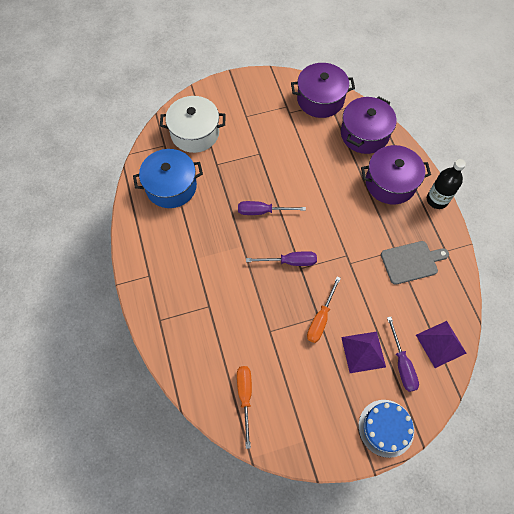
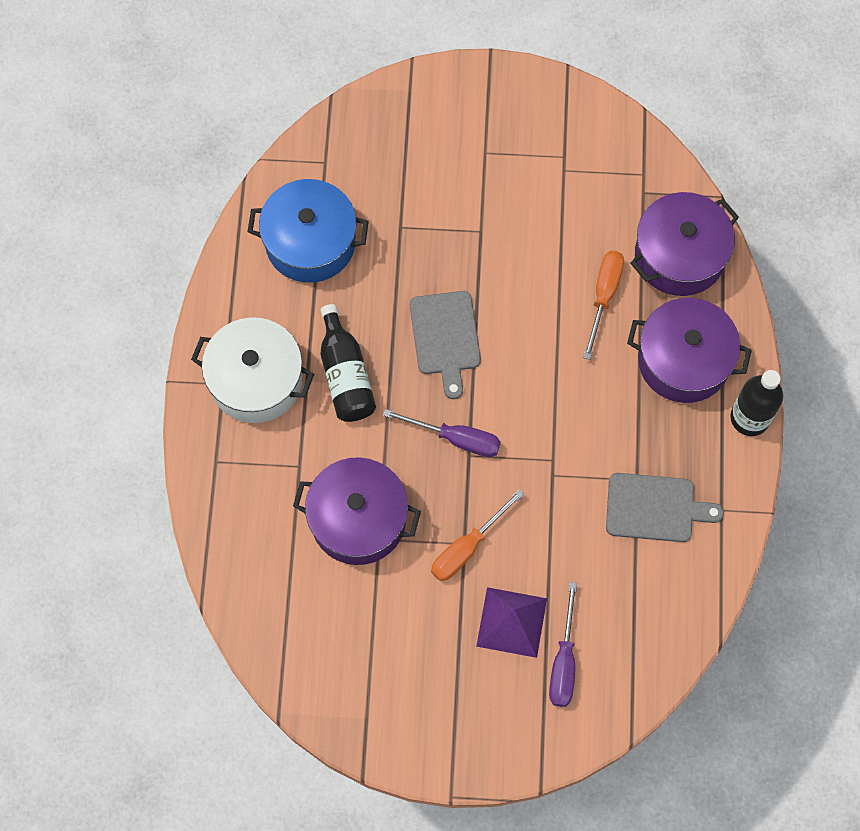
camera: 20 degrees right, 5 degrees up
(195, 133) = (385, 156): white pot -> white pot (256, 380)
(216, 248) = (345, 375): none -> black bottle
(245, 397) = (303, 624): orange screwdriver -> orange screwdriver (604, 296)
(262, 211) = (445, 337): purple screwdriver -> grey cutting board
(320, 99) = (630, 163): purple pot -> purple pot (358, 519)
(386, 428) = (496, 745): blue cake -> none
(441, 344) = (640, 653): purple pyramid -> none

